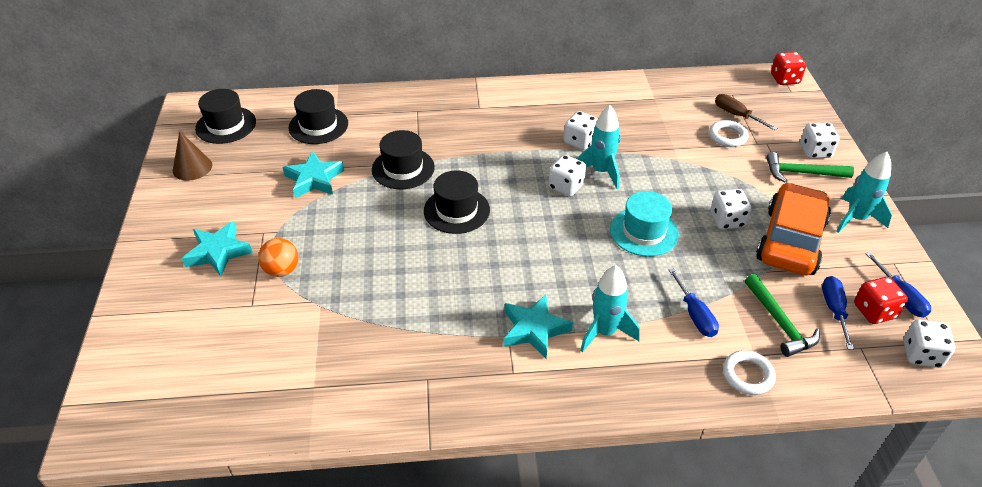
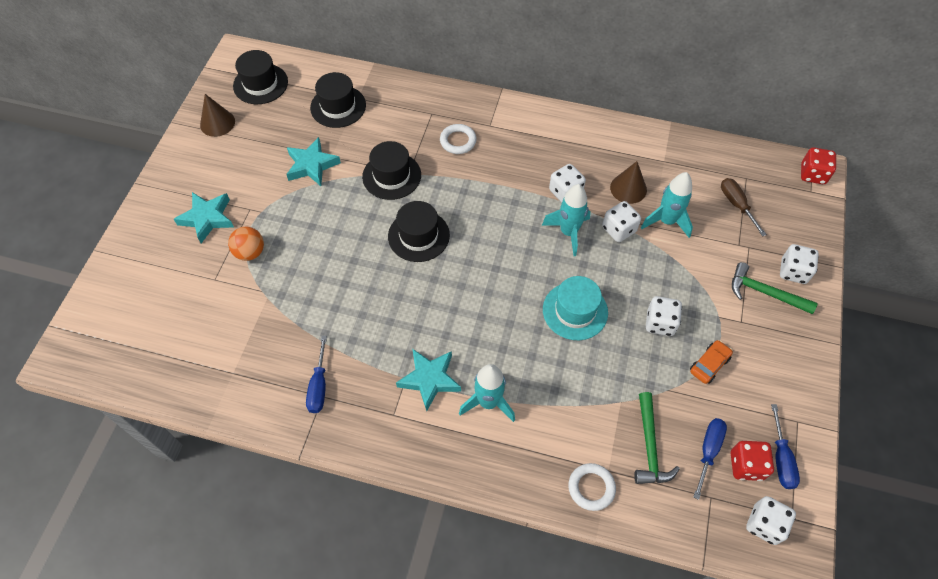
camera: 20 degrees right, 15 degrees up
(566, 186) = (528, 239): white dice -> white dice (619, 229)
(635, 125) = (628, 188): none -> brown cone
(694, 315) = (576, 412): blue screwdriver -> blue screwdriver (319, 386)
(727, 136) = (713, 228): white ring -> white ring (458, 141)
(790, 241) = (709, 364): orange car -> orange car, size x0.43
(855, 219) = (789, 361): turquoise rocket -> turquoise rocket (666, 221)

